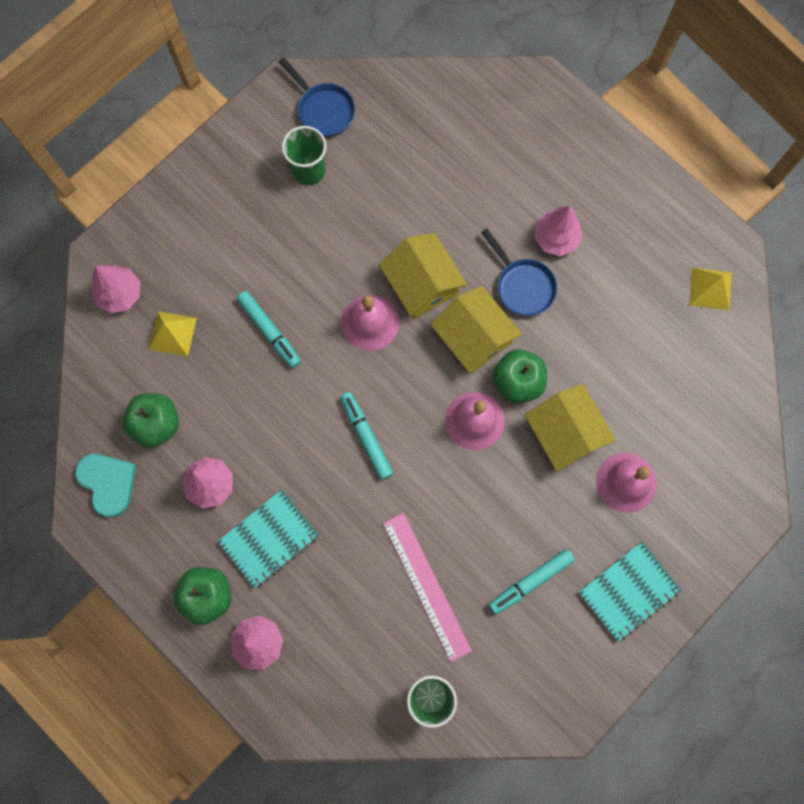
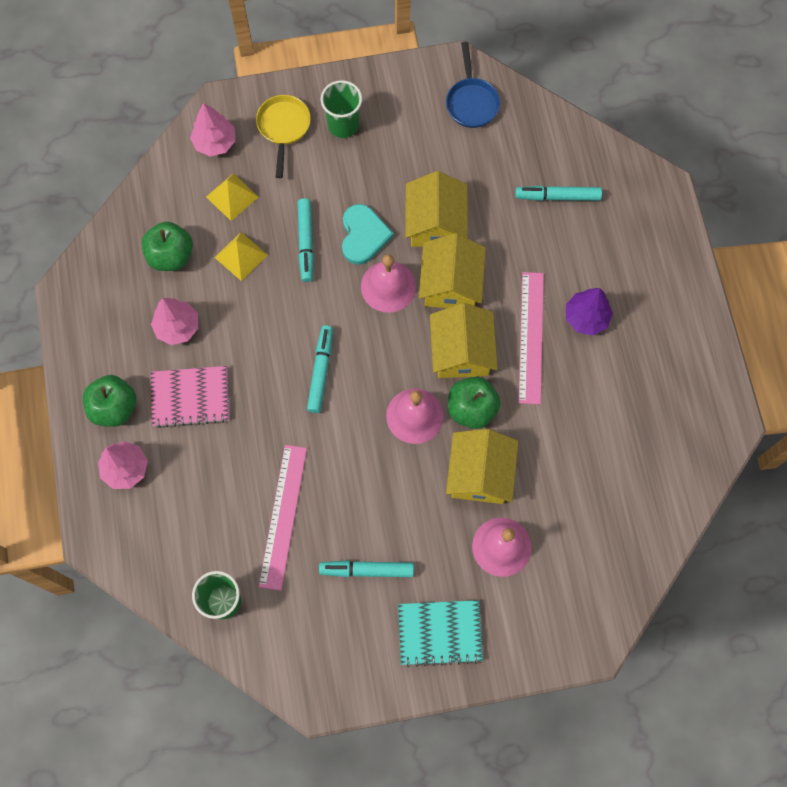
camera: 35 degrees right, 5 degrees down
(108, 483) = (104, 275): turquoise heart -> turquoise heart (363, 235)
(173, 240) = (283, 128): none -> yellow pan
(269, 539) = (190, 397): turquoise notebook -> pink notebook
(309, 170) = (426, 141): green cup -> green cup (343, 125)
(370, 239) = (435, 223): none -> yellow house
(457, 147) = (557, 196): none -> turquoise marker
(522, 286) = (531, 337): blue pan -> pink ruler
(556, 238) = (586, 318): pink tree -> purple tree
(710, 288) = (687, 441): yellow pyramid -> yellow pyramid (241, 256)

